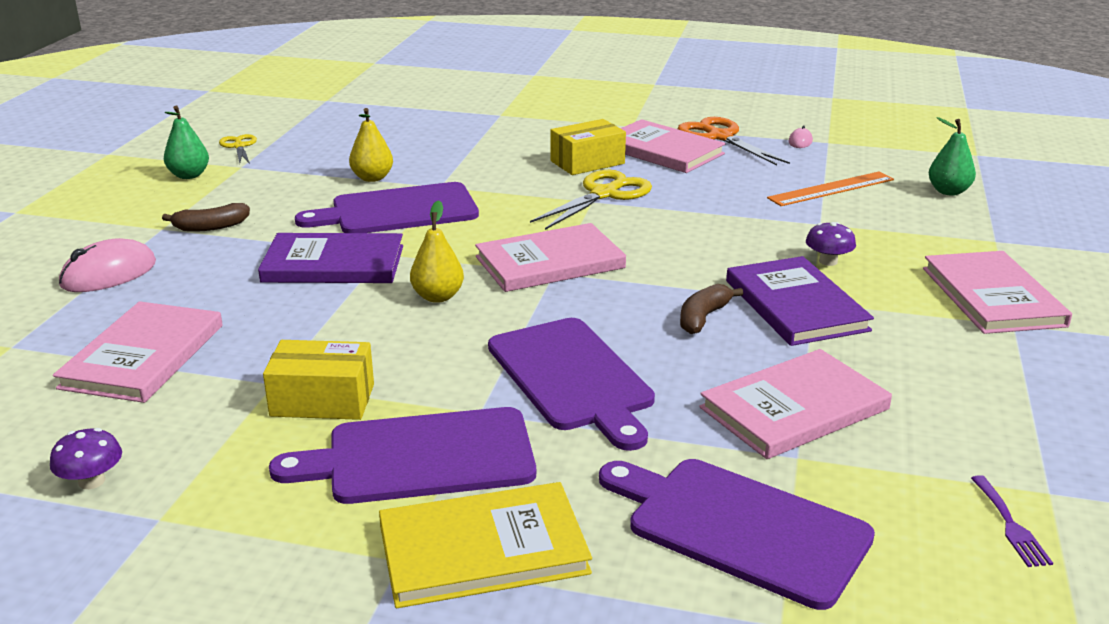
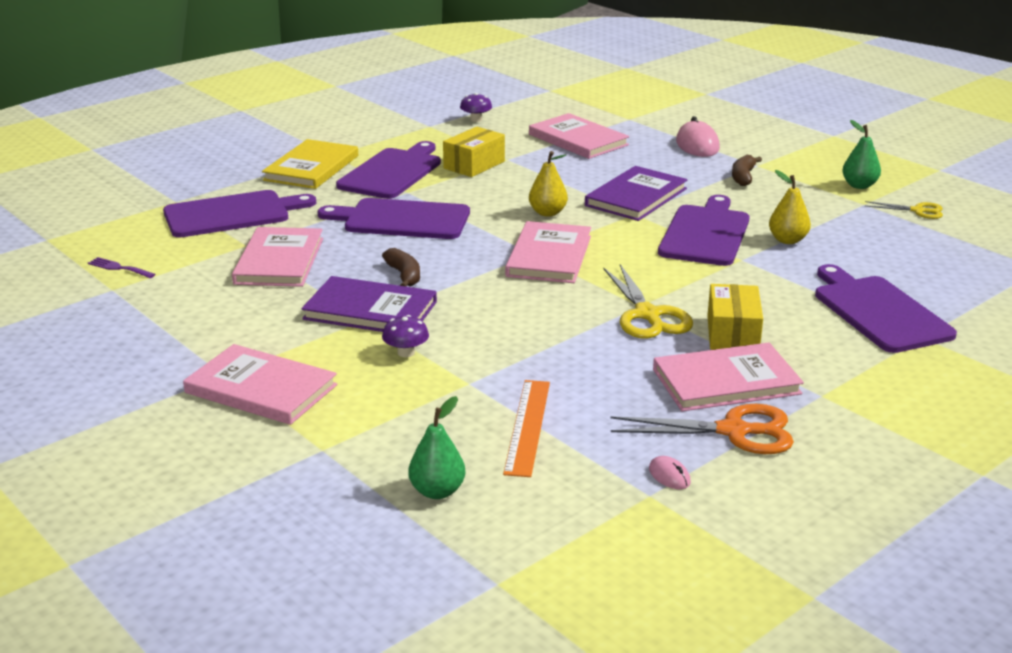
camera: 125 degrees right, 0 degrees up
(478, 130) = (878, 312): none -> purple cutting board

